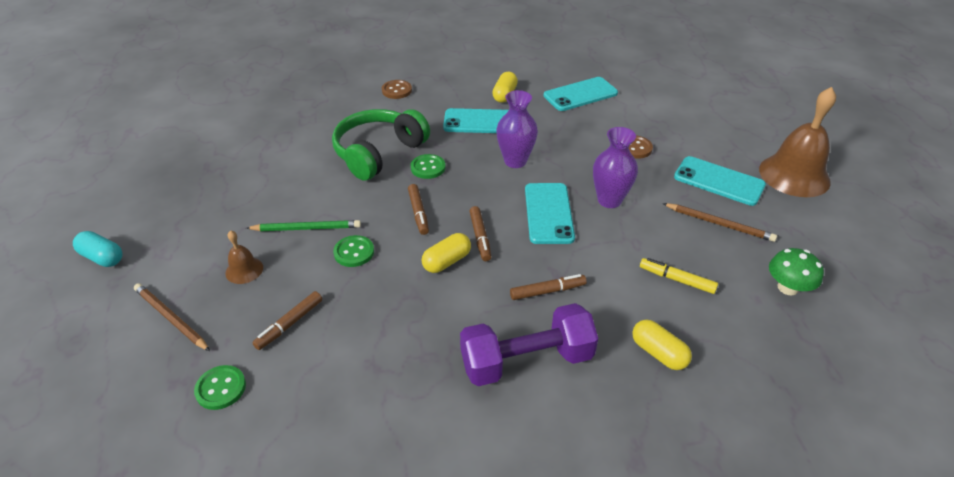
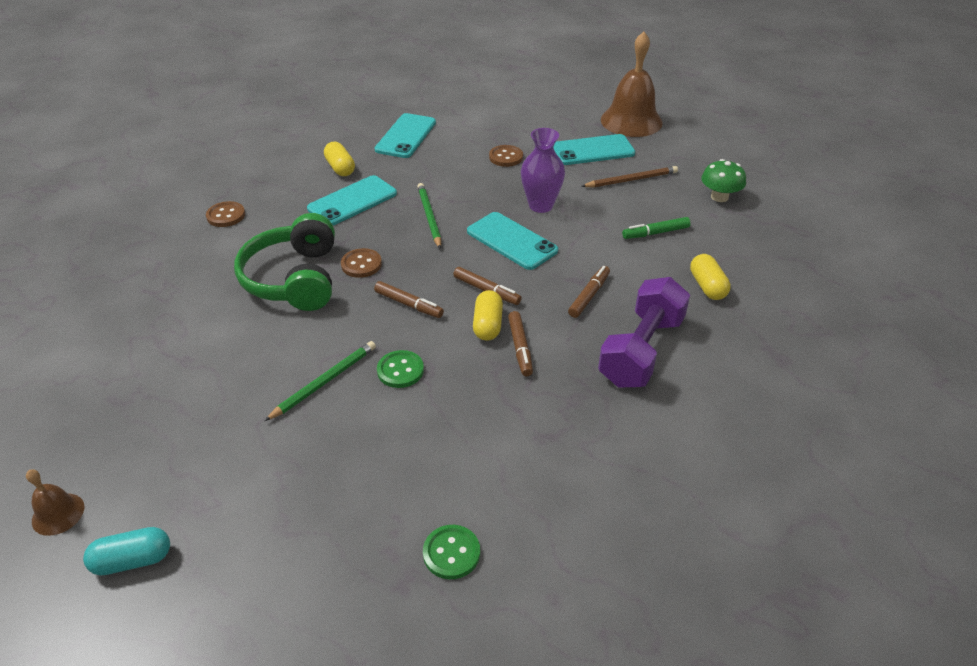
camera: 45 degrees left, 0 degrees up
(171, 318) = (310, 545): brown pencil -> none
(244, 270) = (319, 455): brown bell -> brown bell (58, 514)
(289, 324) = (432, 462): brown marker -> brown marker (520, 348)
(428, 168) = (361, 264): green button -> brown button
(515, 161) = (429, 217): purple vase -> green pencil
(658, 353) = (707, 286): yellow capsule -> yellow capsule turned 75 degrees clockwise
(676, 280) = (655, 233): yellow marker -> green marker

